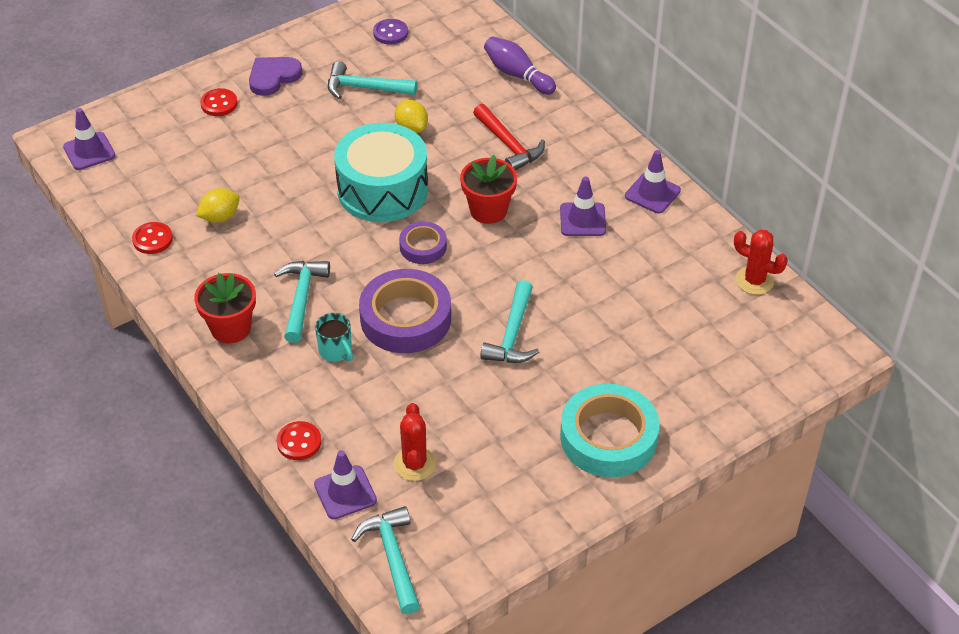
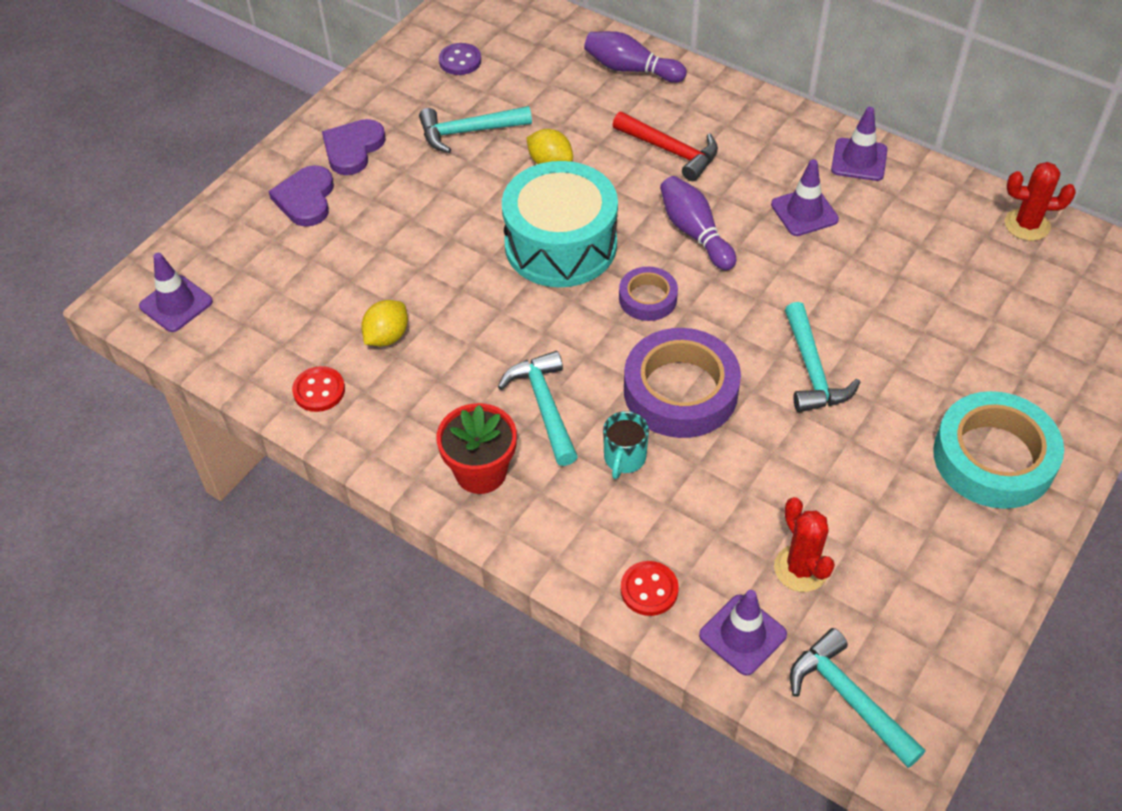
camera: 20 degrees left, 5 degrees up
(219, 104) = (306, 199): red button -> purple heart
(336, 351) = (624, 458): turquoise mug -> turquoise mug turned 75 degrees clockwise
(488, 210) = (695, 233): red flower pot -> purple bowling pin

